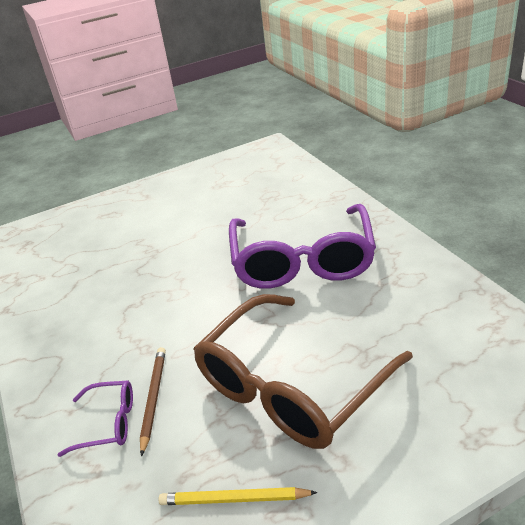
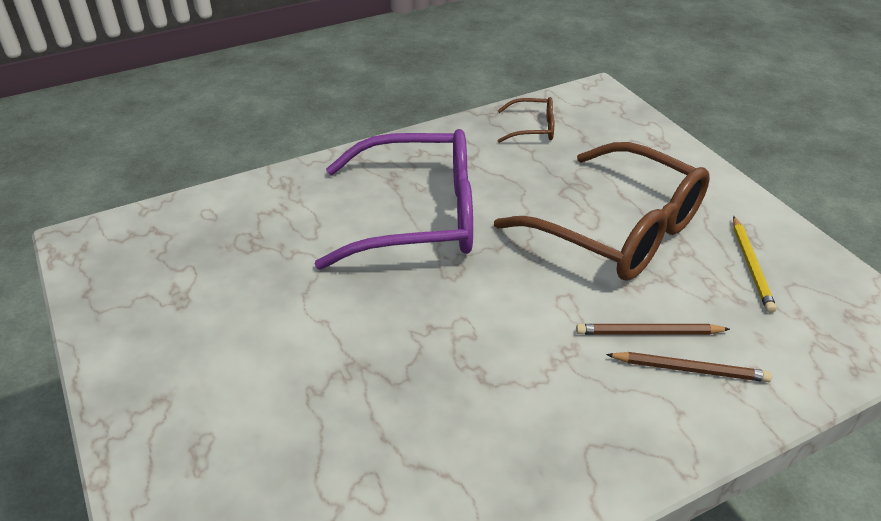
camera: 95 degrees left, 5 degrees up
(108, 423) = (690, 369): purple glasses -> brown pencil
(463, 322) = (532, 128): none -> brown glasses

